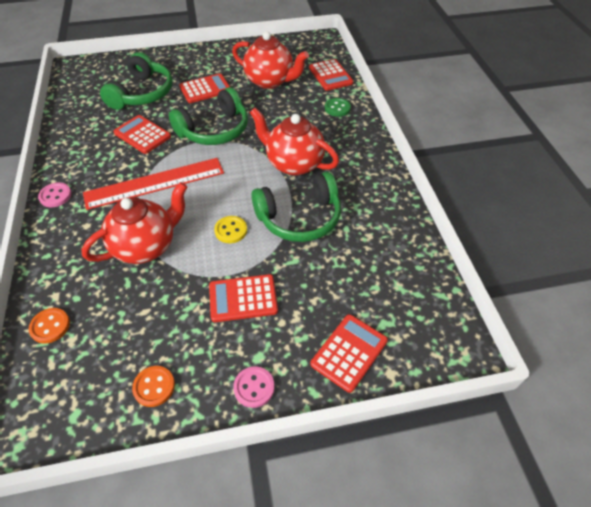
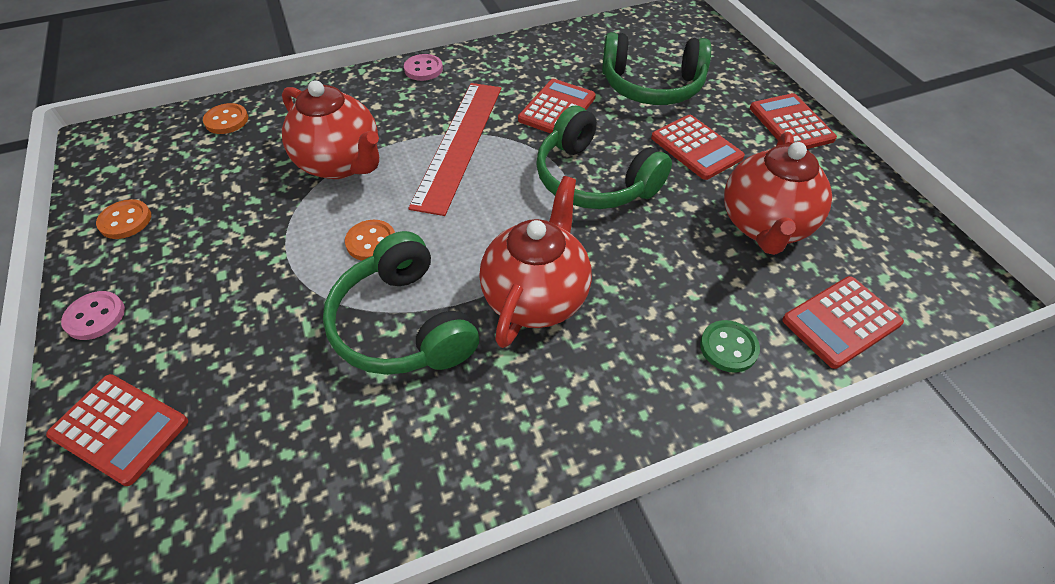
camera: 80 degrees right, 0 degrees up
(155, 183) = (459, 144): red ruler -> red ruler turned 45 degrees clockwise
(231, 230) = (371, 242): yellow button -> orange button
(243, 298) = (242, 279): red calculator -> red calculator (791, 124)

